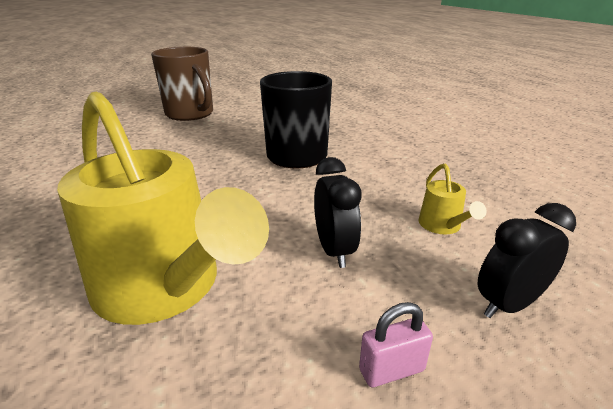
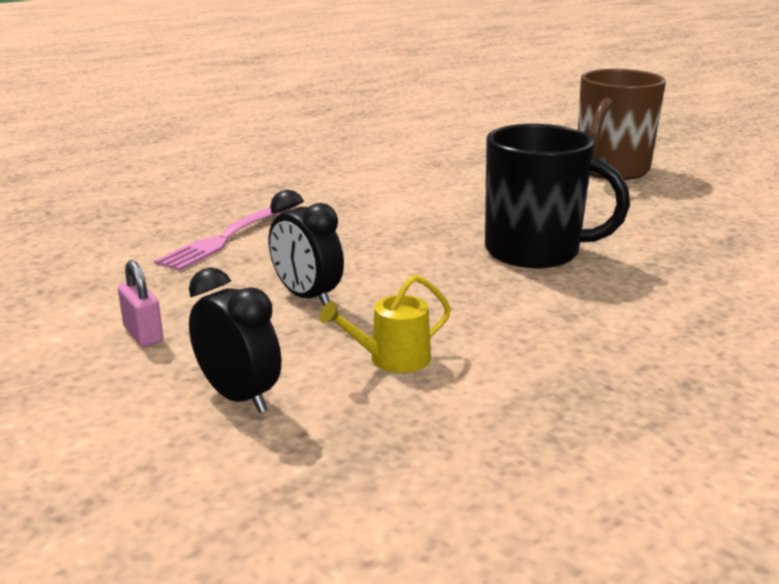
camera: 75 degrees right, 5 degrees down
(164, 287) = (228, 237): yellow watering can -> pink fork
(334, 250) = (307, 297): black clock -> black clock turned 75 degrees clockwise

